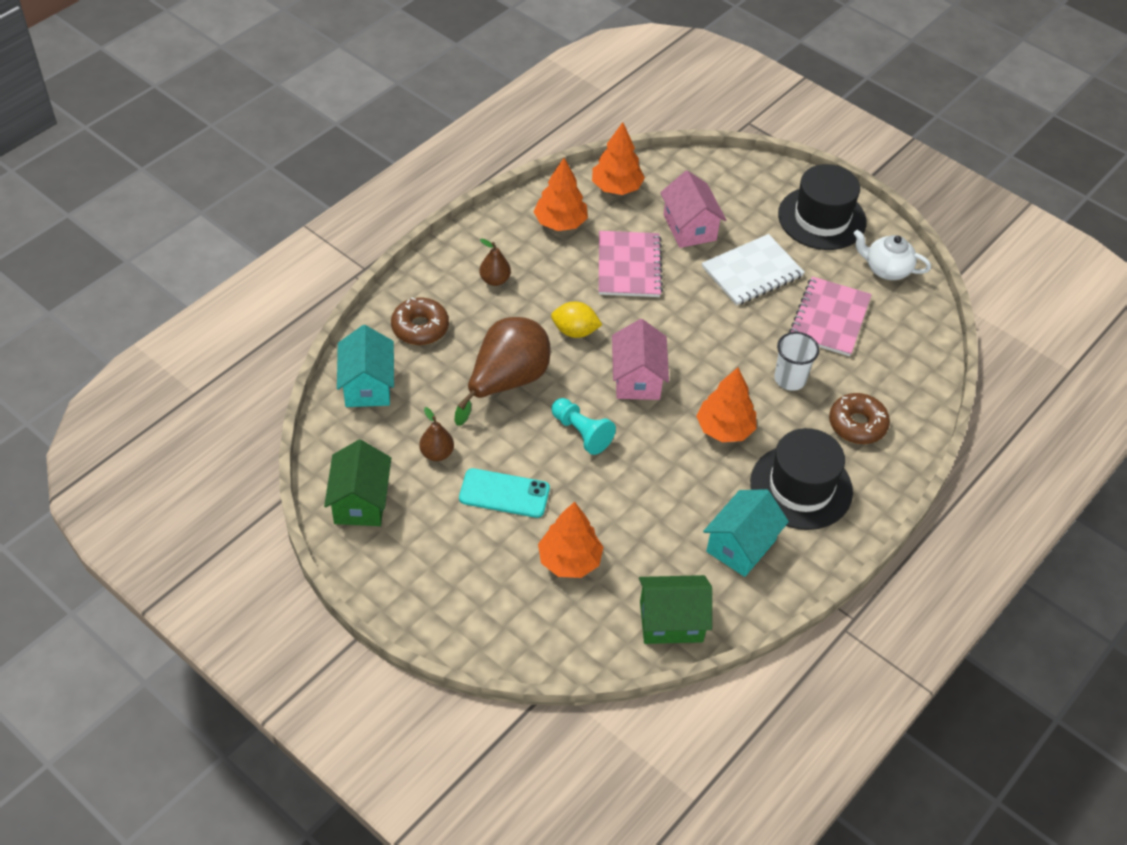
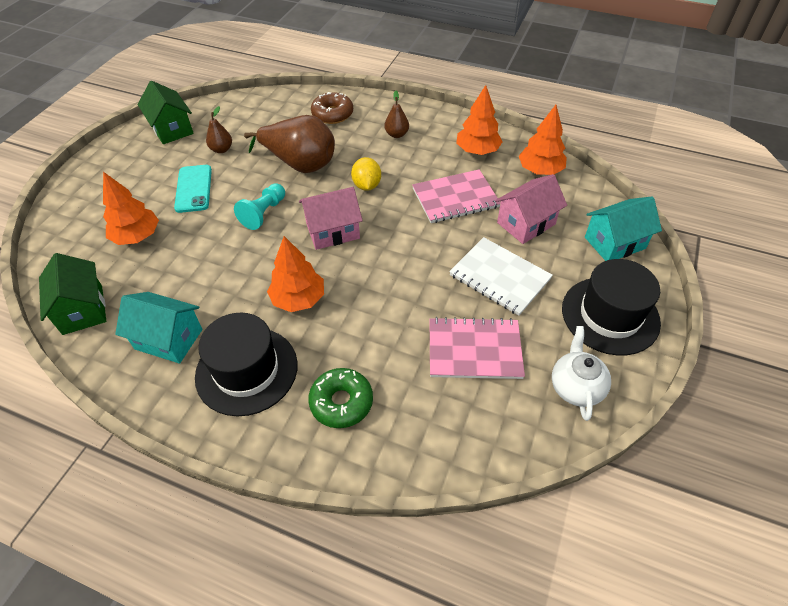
camera: 75 degrees right, 0 degrees up
(360, 501) = (172, 129): green house -> green house turned 75 degrees clockwise
(367, 385) = (271, 107): turquoise house -> turquoise house (614, 243)
(790, 379) = (378, 334): white cup -> none
(857, 424) = (341, 402): brown donut -> green donut

